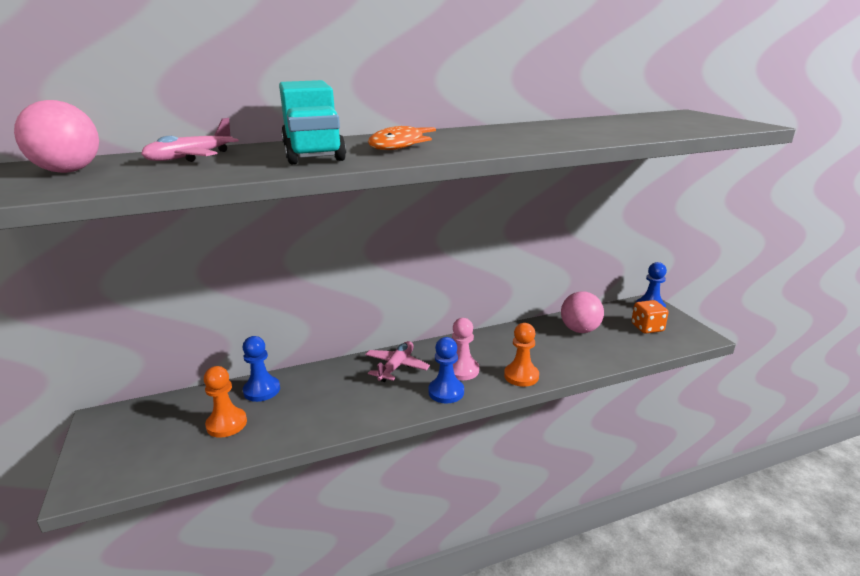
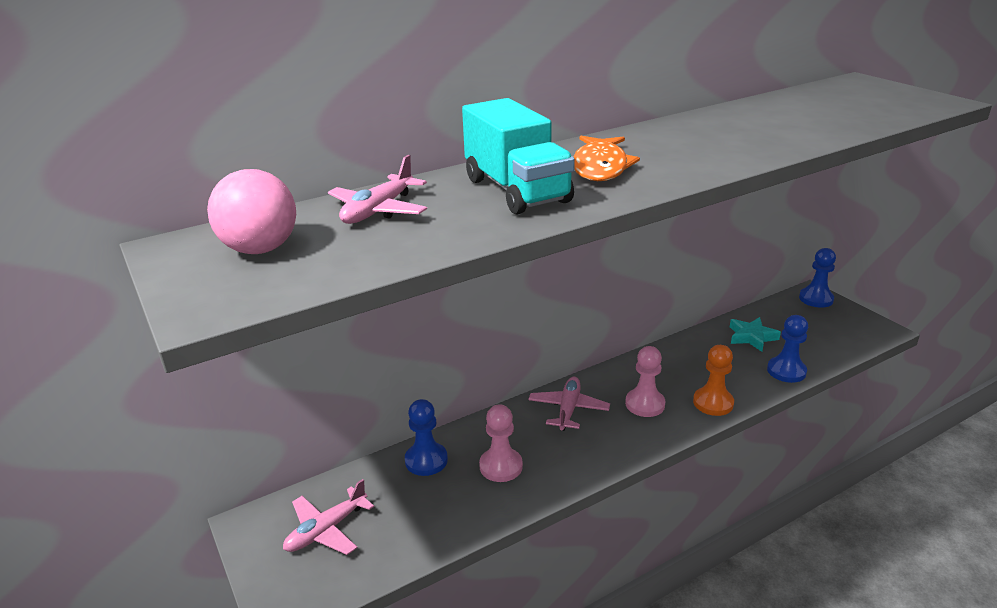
camera: 10 degrees left, 5 degrees up
(154, 431) = (326, 530): none -> pink plane
(226, 424) = (409, 508): orange pawn -> none
(317, 402) = (501, 466): none -> pink pawn
(446, 392) = (640, 433): blue pawn -> blue pawn (786, 371)
(579, 330) = (751, 337): pink ball -> turquoise star
(647, 328) = (822, 326): orange dice -> none

